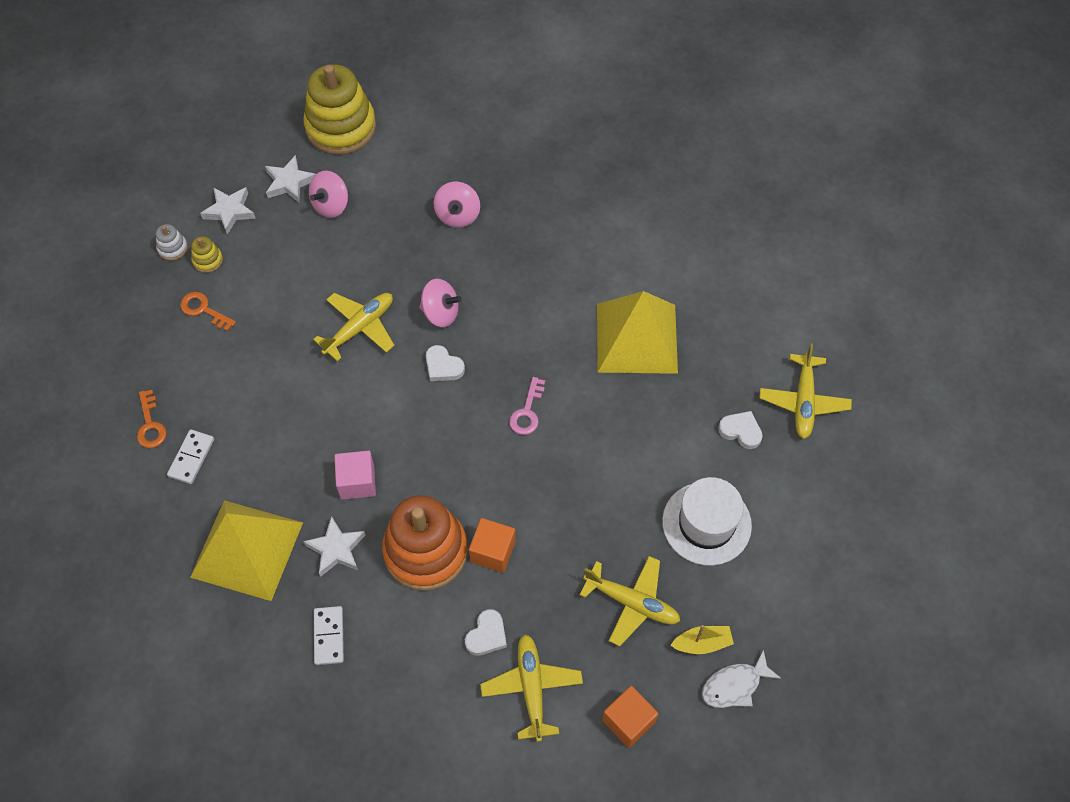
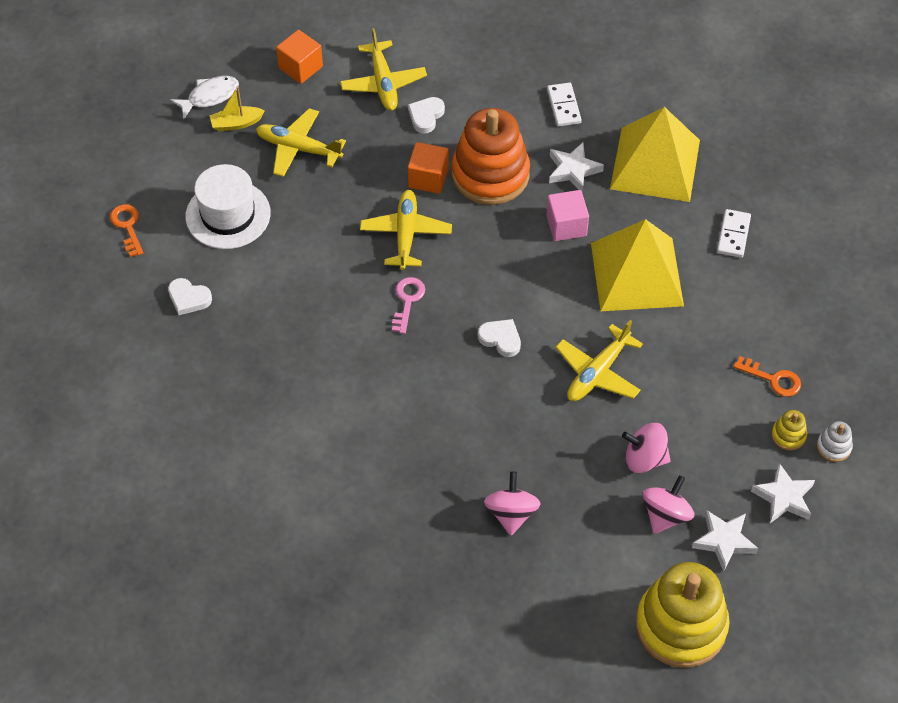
camera: 175 degrees right, 5 degrees down
(150, 425) = (785, 261): orange key -> orange key (127, 226)
(440, 313) = (512, 395): pink spinning top -> pink spinning top (644, 458)
(637, 338) = (295, 384): yellow pyramid -> yellow pyramid (636, 274)
(803, 402) = (121, 331): yellow plane -> yellow plane (406, 234)

